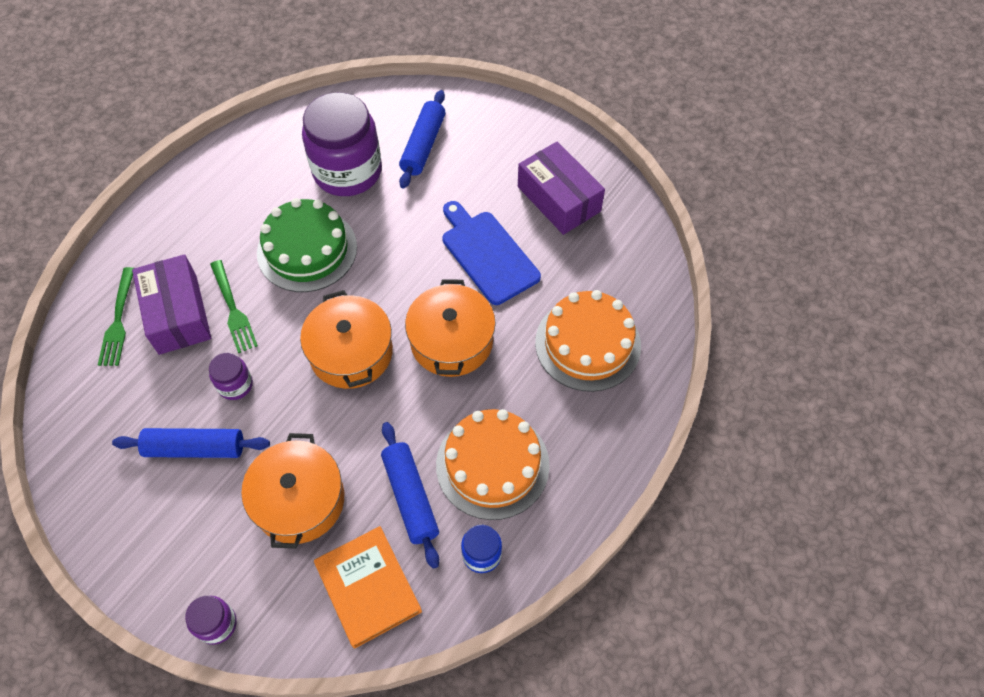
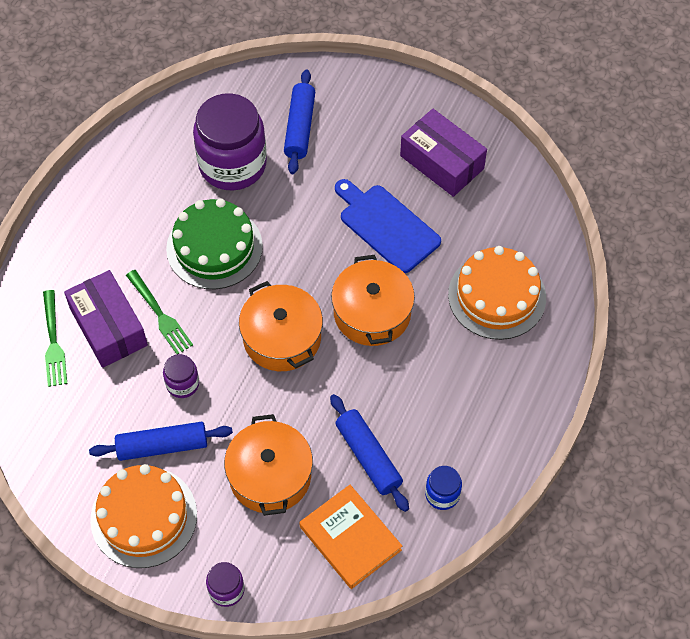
camera: 10 degrees left, 0 degrees up
(492, 465) = (434, 417): orange cake -> orange cake (144, 517)

